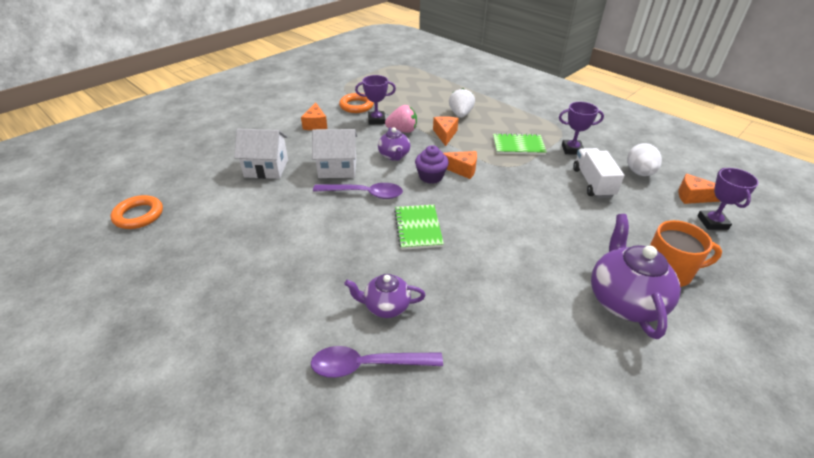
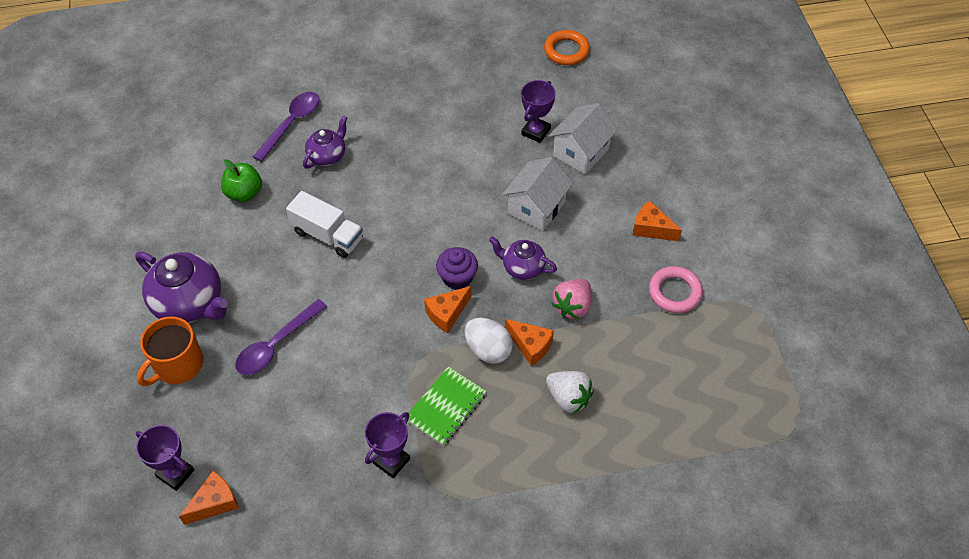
camera: 125 degrees right, 15 degrees up
(356, 106) = (674, 292): orange ring -> pink ring
(365, 194) = (473, 208): purple spoon -> purple spoon (275, 345)
(376, 120) = (619, 294): purple trophy -> purple trophy (536, 132)
(418, 228) = (390, 221): green notebook -> none
(489, 343) = (244, 193): none -> green apple
(592, 183) = (321, 422): white truck -> white truck (327, 235)
(639, 173) = (293, 491): white egg -> white egg (488, 350)

